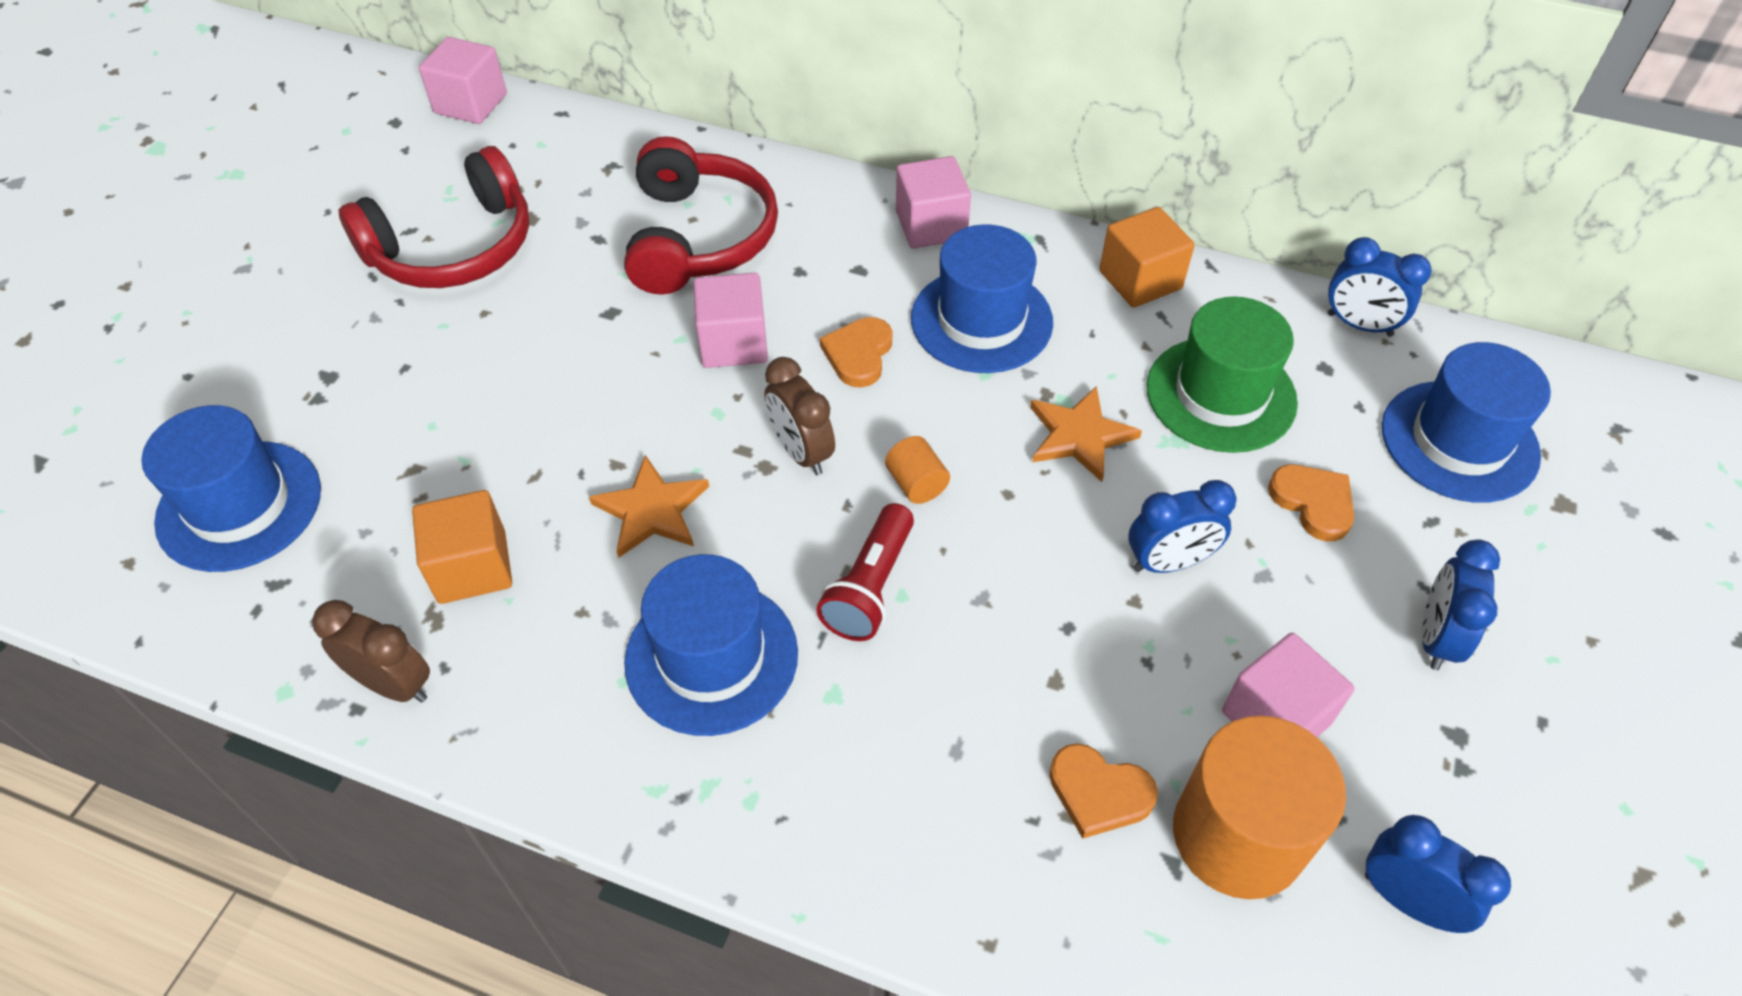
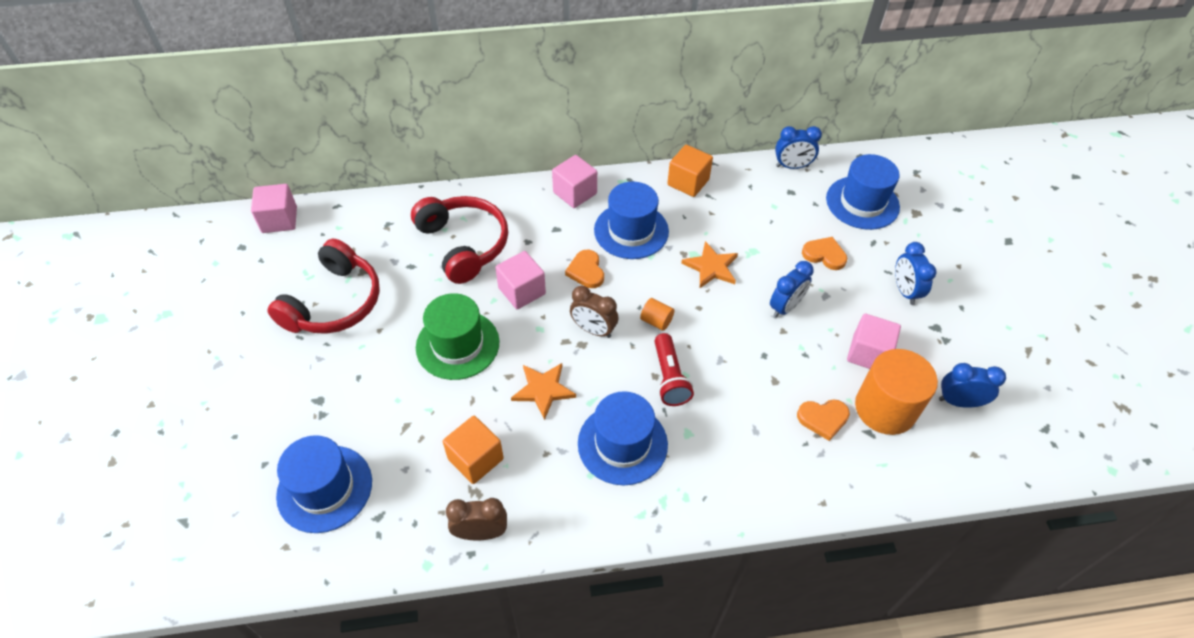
camera: 30 degrees left, 0 degrees up
(1220, 394) = (757, 222): green hat -> green hat (457, 345)

